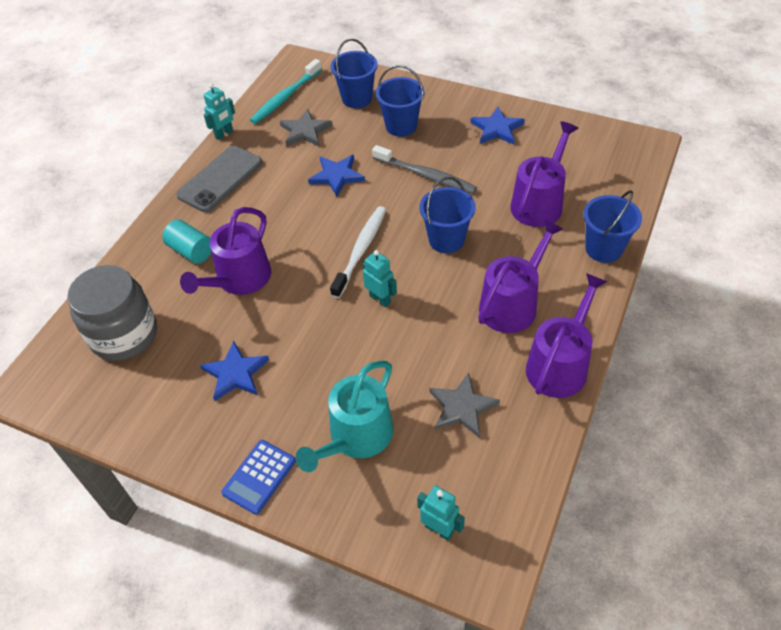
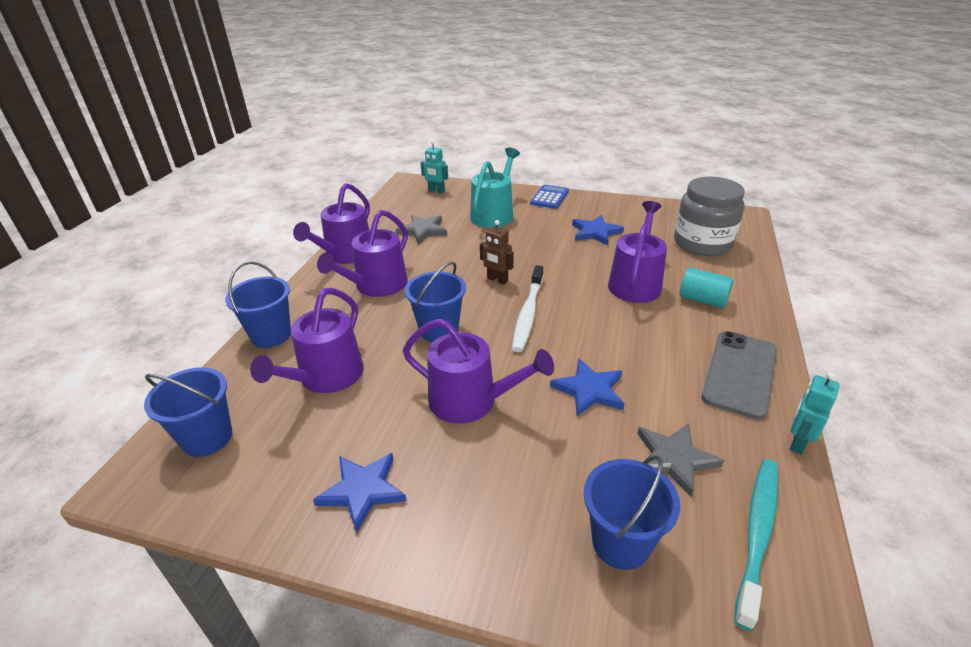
camera: 170 degrees right, 15 degrees down
(380, 299) = (497, 280): turquoise robot -> brown robot
(401, 126) = (522, 483): blue bucket -> blue bucket (207, 438)
(425, 175) = (470, 401): grey toothbrush -> purple watering can

